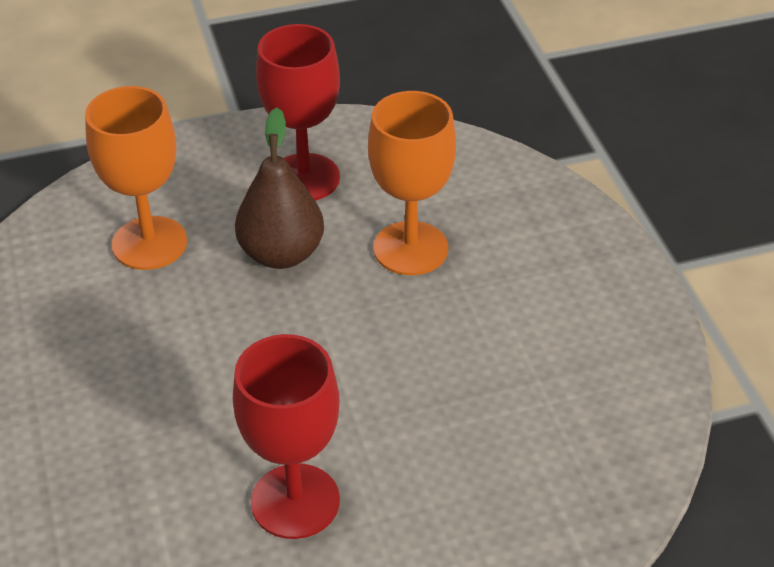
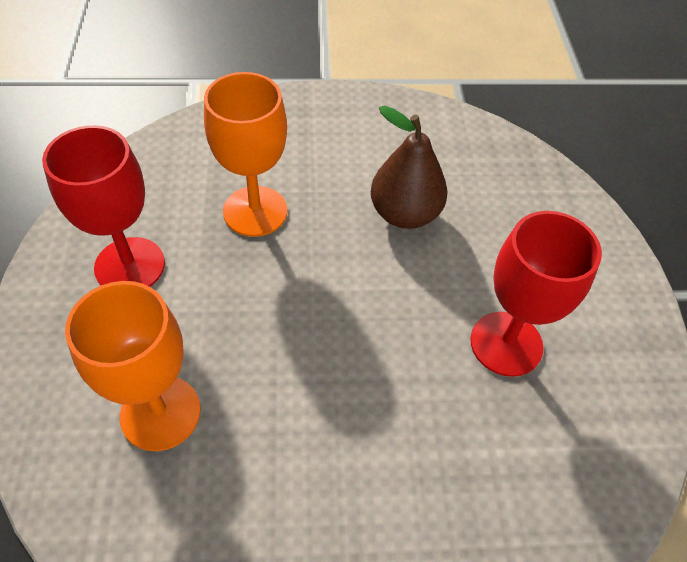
camera: 80 degrees left, 10 degrees up
(281, 254) = (224, 302): brown pear -> brown pear (404, 214)

